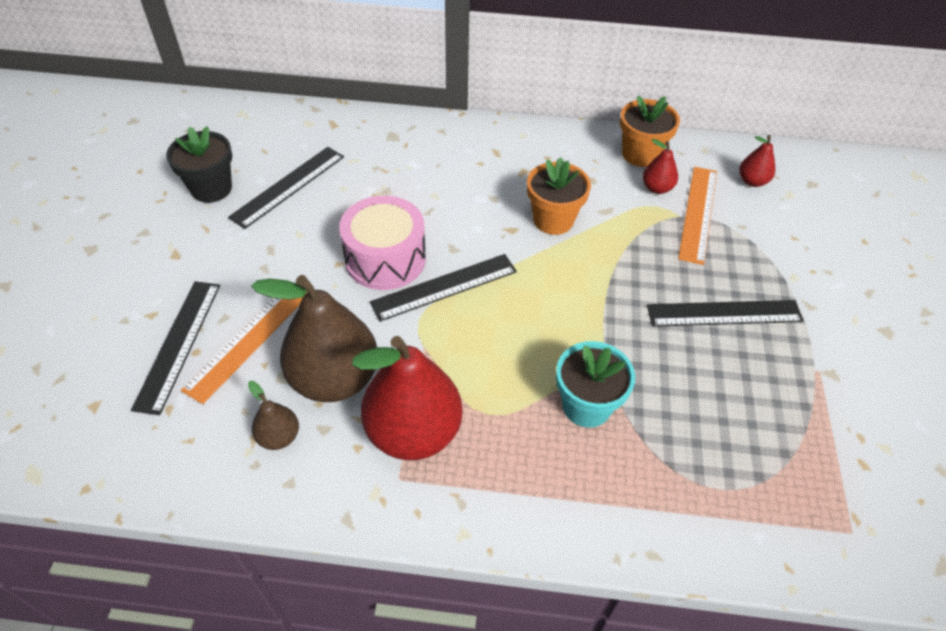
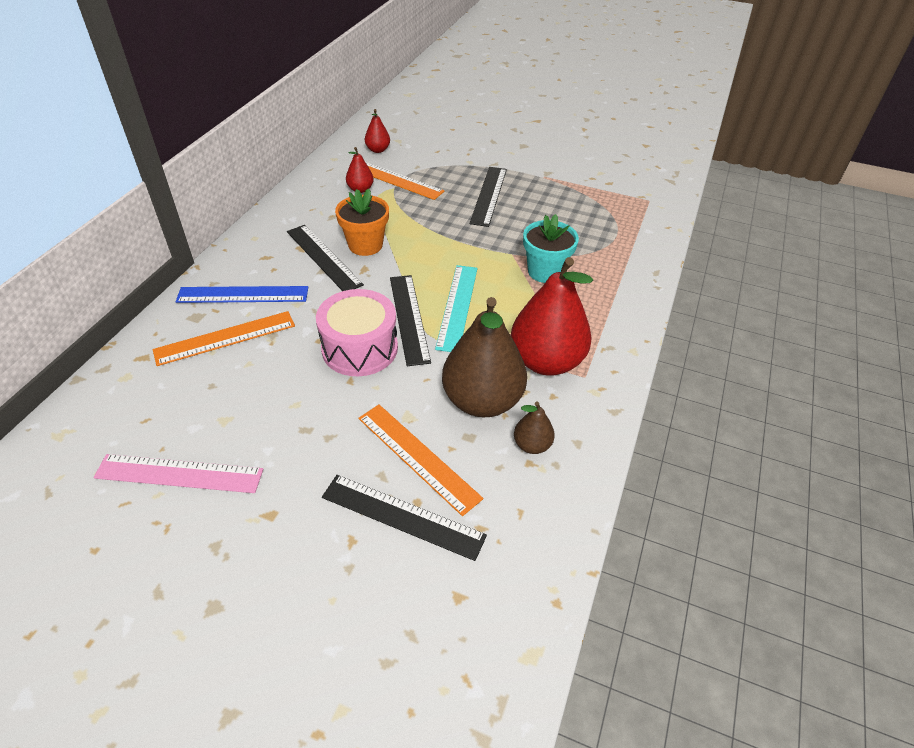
camera: 75 degrees left, 5 degrees down
(211, 188) = (179, 473): black flower pot -> pink ruler
(288, 186) = (219, 405): black ruler -> black ruler (323, 257)
(371, 163) = (225, 338): none -> orange ruler
(433, 155) = (243, 295): none -> blue ruler
(479, 326) = (457, 307): none -> turquoise ruler
(640, 154) = (319, 186): orange flower pot -> none

